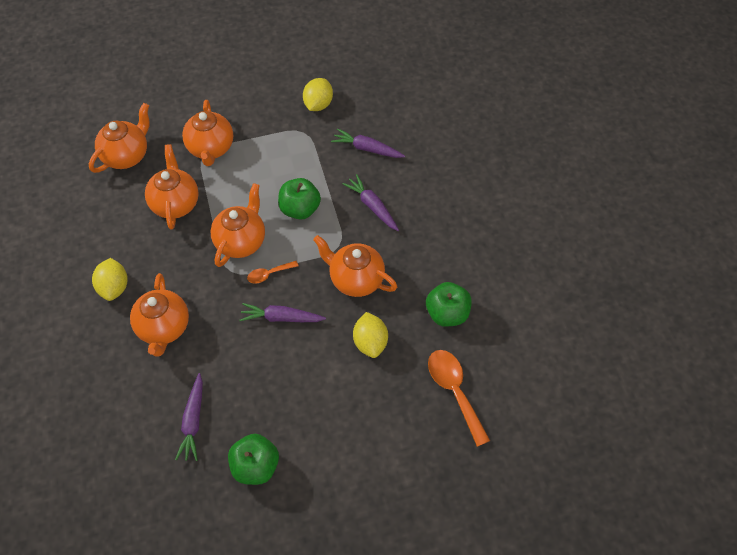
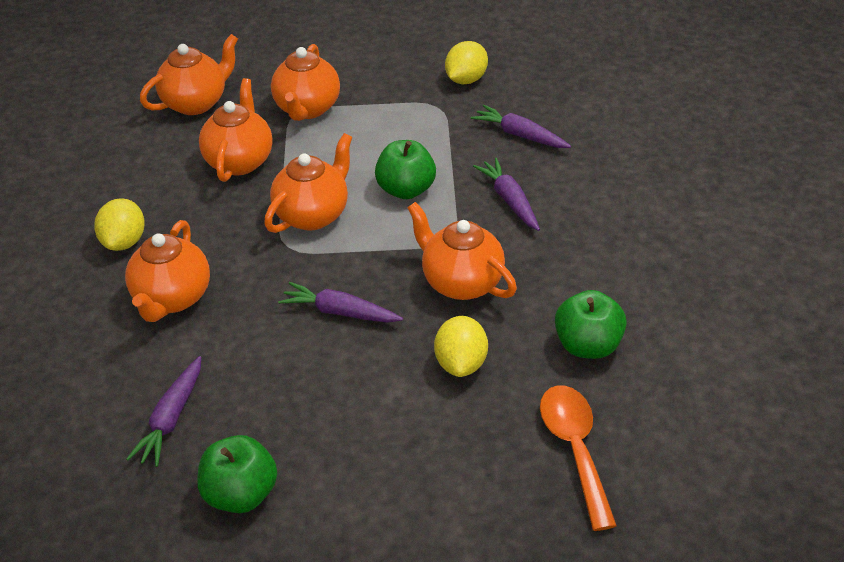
camera: 15 degrees right, 15 degrees down
(269, 274) = (339, 258): orange spoon -> none

